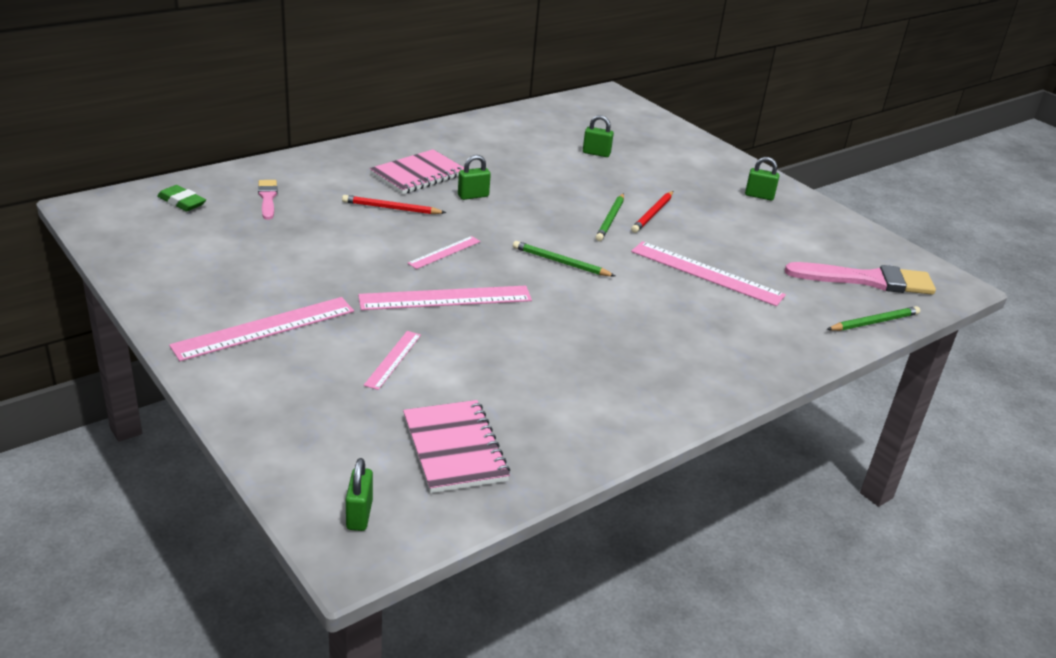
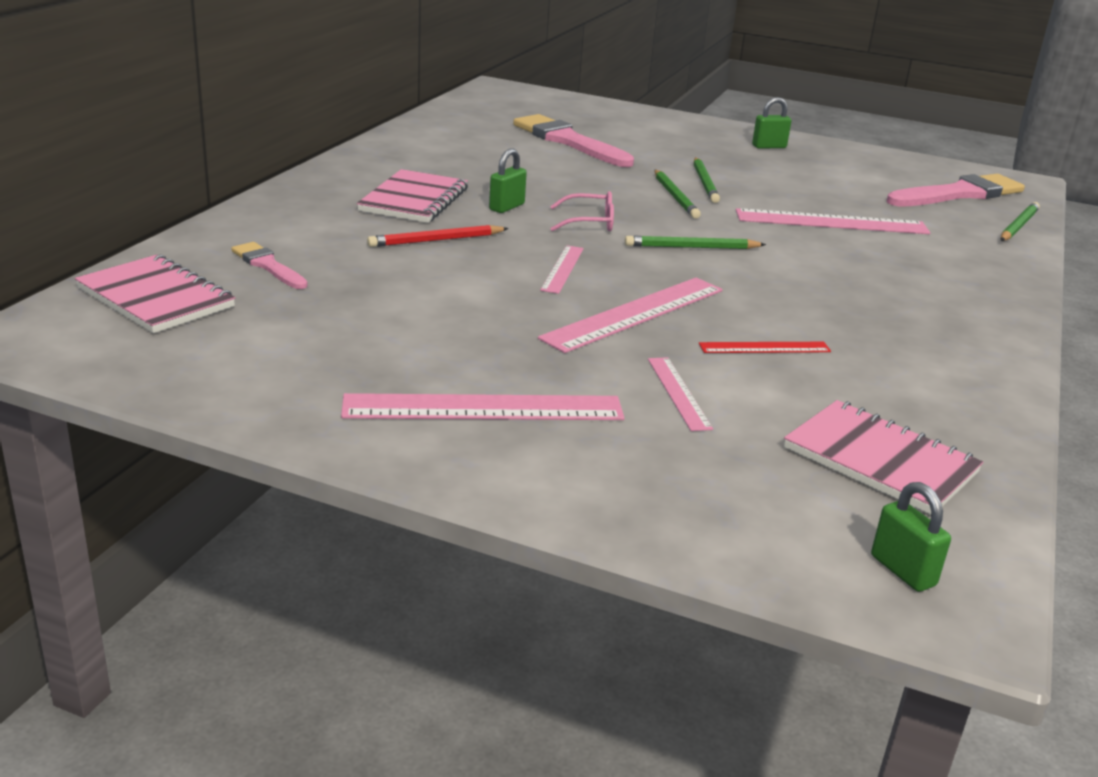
camera: 30 degrees left, 5 degrees down
(182, 202) = (155, 298): green eraser -> pink notebook
(265, 328) = (483, 408): pink ruler -> pink ruler turned 60 degrees clockwise
(497, 350) = (764, 348): none -> red ruler
(514, 223) = (589, 222): none -> pink glasses
(596, 153) = (568, 141): green padlock -> pink brush
(652, 214) = (704, 183): red pencil -> green pencil

